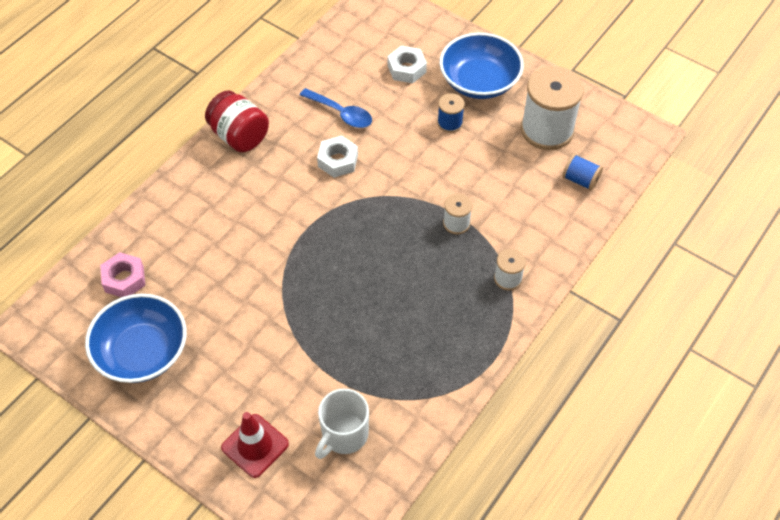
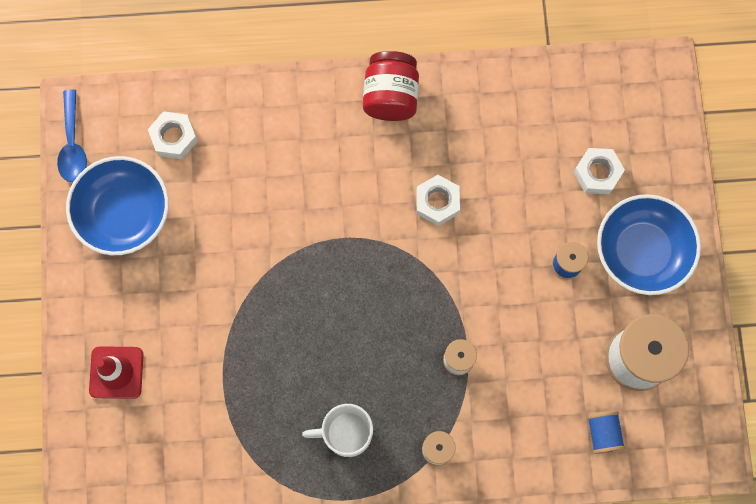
camera: 50 degrees right, 20 degrees up
(124, 279) = (174, 138): pink nut -> white nut
(341, 113) = (492, 160): blue spoon -> blue spoon (73, 144)
(344, 435) = (180, 433): white mug -> white mug (346, 433)

